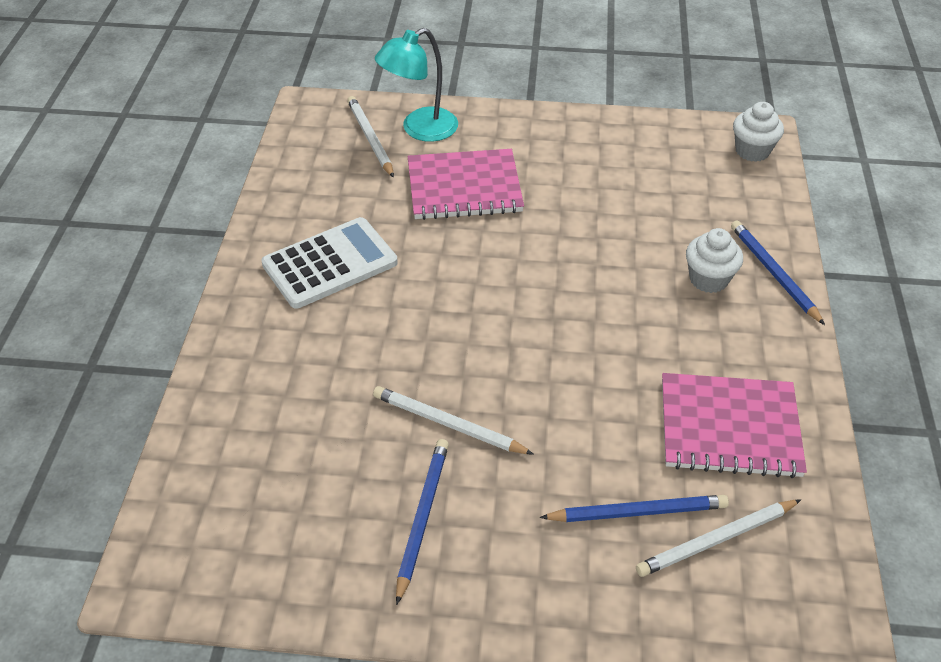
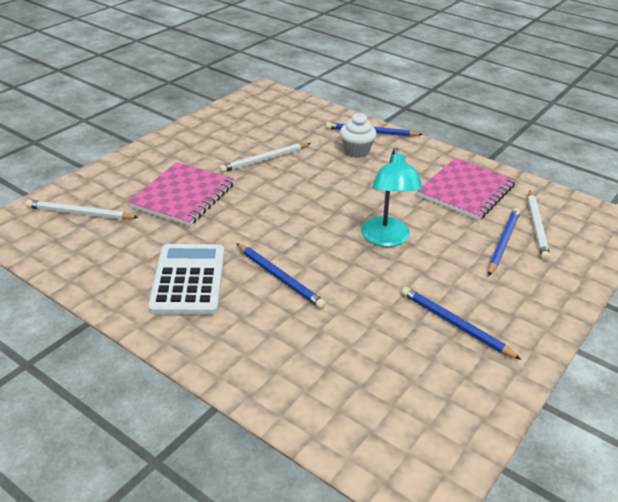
camera: 60 degrees left, 10 degrees down
(387, 328) = (280, 277): none -> blue pencil
(420, 129) = (101, 190): turquoise lamp -> turquoise lamp (386, 239)
(448, 424) = (387, 284): white pencil -> white pencil (265, 159)
(752, 151) = (275, 98): white cupcake -> none

